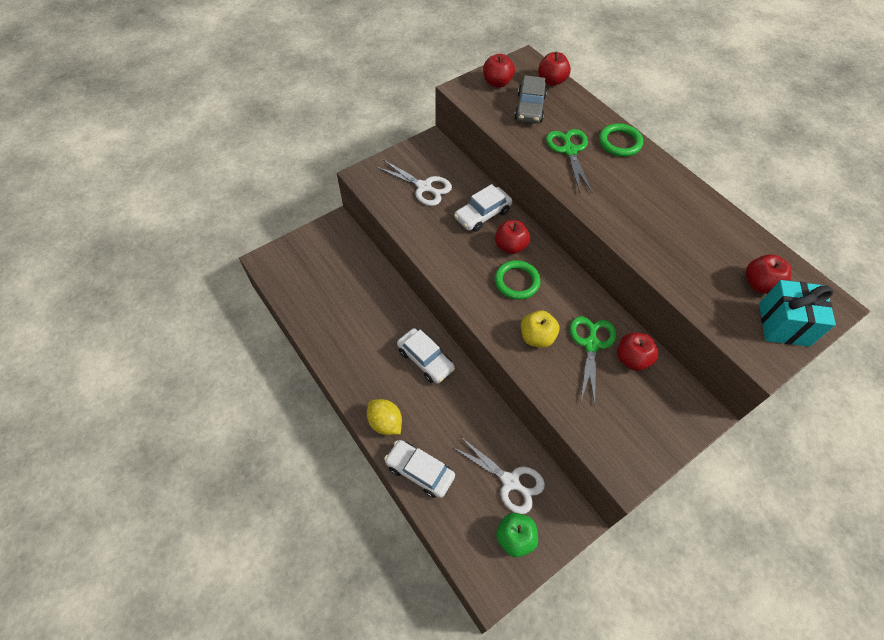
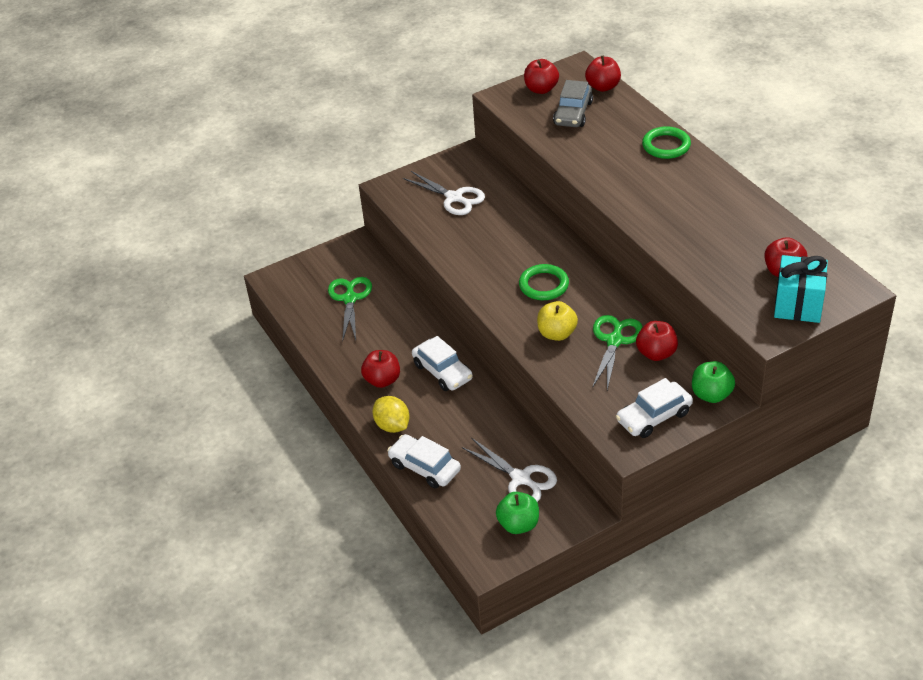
camera: 10 degrees right, 15 degrees down
(482, 214) = (516, 224): white car -> white car (654, 417)
(510, 246) = (542, 253): red apple -> red apple (382, 380)
(569, 150) = (608, 153): green scissors -> green scissors (350, 298)
(692, 407) = (711, 395): none -> green apple

